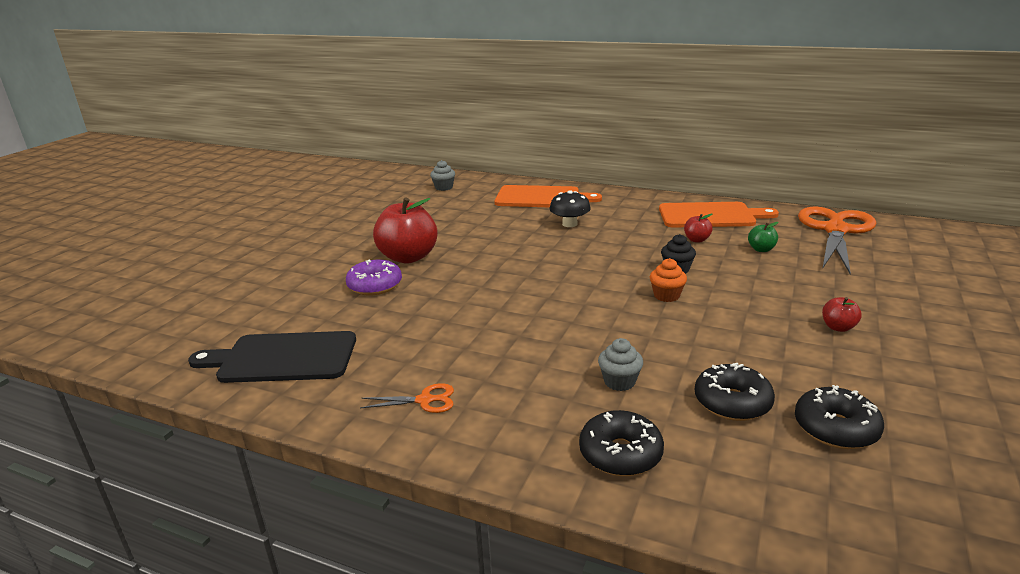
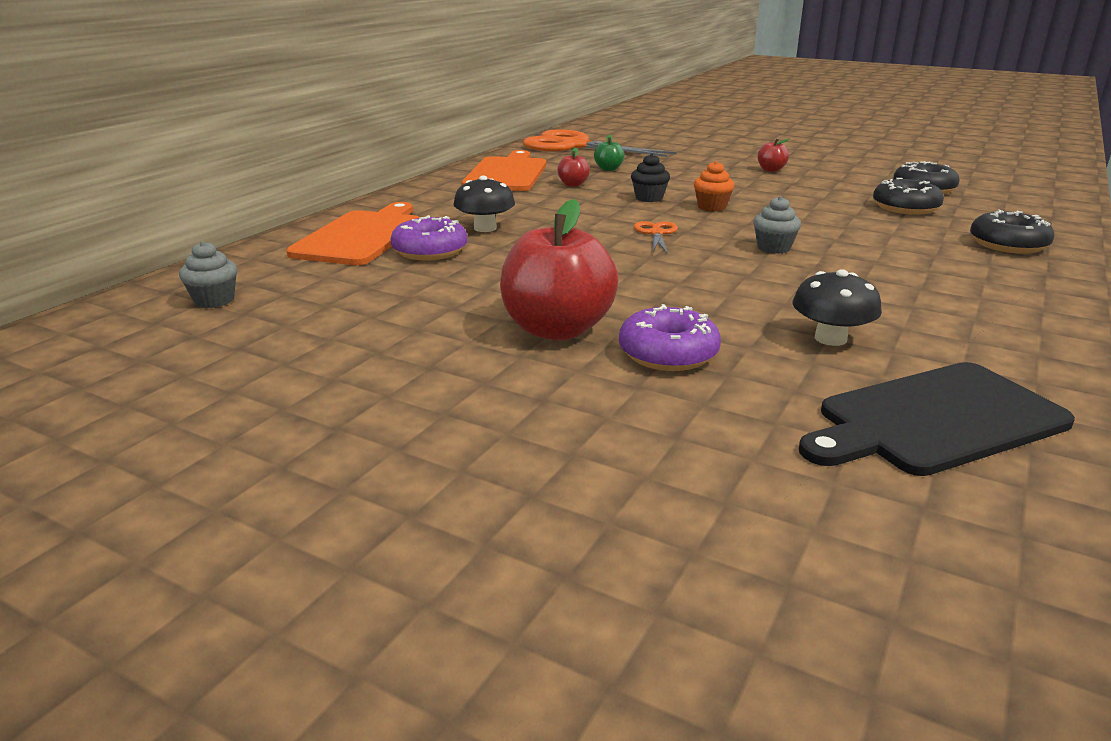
camera: 85 degrees left, 0 degrees up
(283, 358) = (935, 419): black cutting board -> black cutting board turned 60 degrees clockwise
(390, 334) = (830, 338): none -> black mushroom
(424, 400) = (982, 316): orange scissors -> orange scissors (656, 233)
(521, 216) = (430, 251): none -> purple donut
(619, 382) = (892, 236): grey cupcake -> grey cupcake (773, 248)

